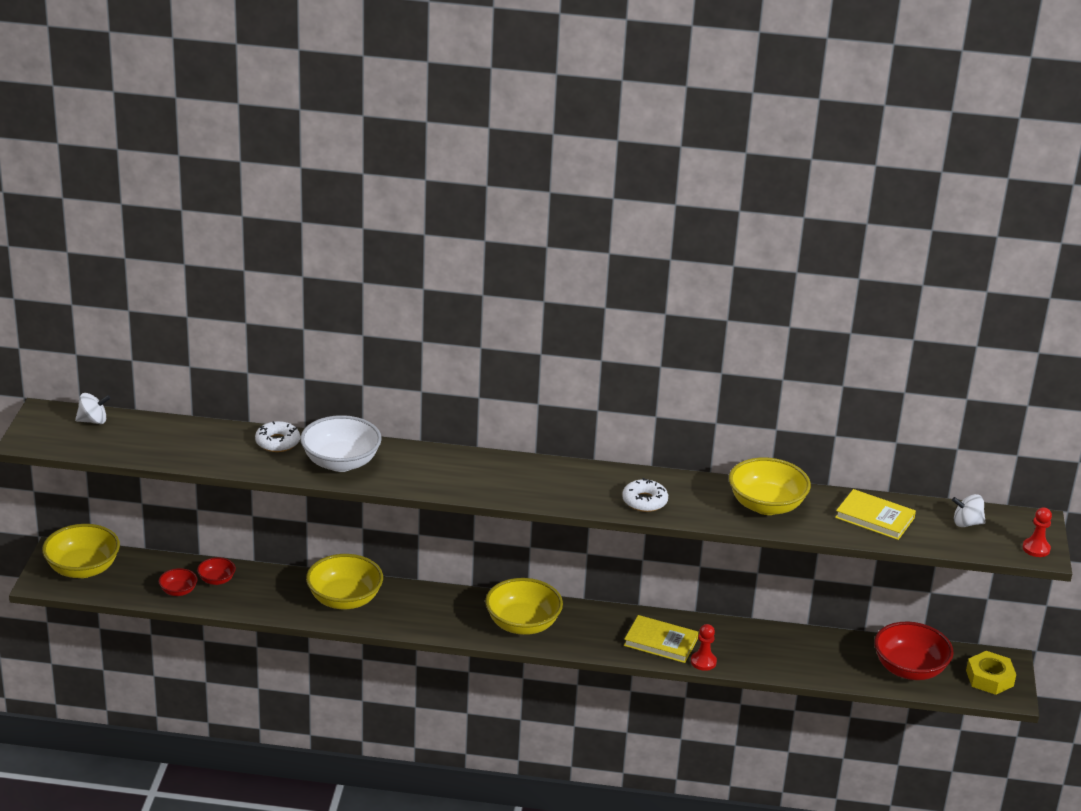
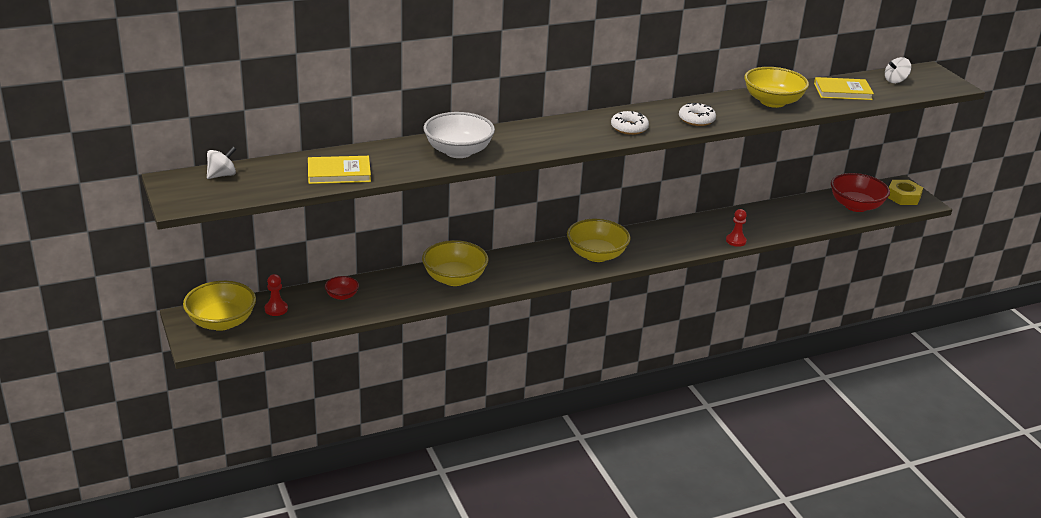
camera: 30 degrees left, 0 degrees up
(178, 591) = (319, 313): red bowl -> none
(277, 442) = (393, 151): white donut -> white donut (629, 128)
(660, 642) = (696, 237): yellow book -> yellow book (339, 173)
(1036, 548) = (949, 84): red pawn -> red pawn (276, 309)

